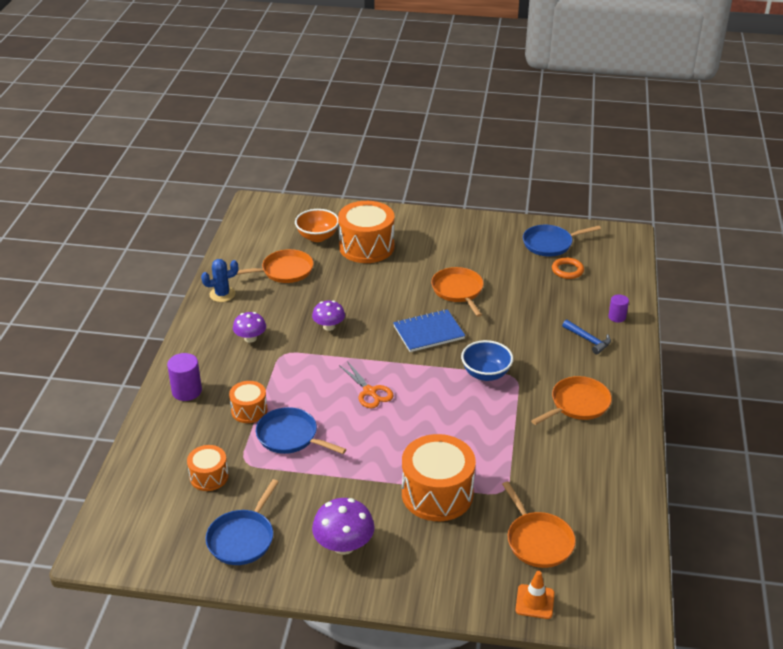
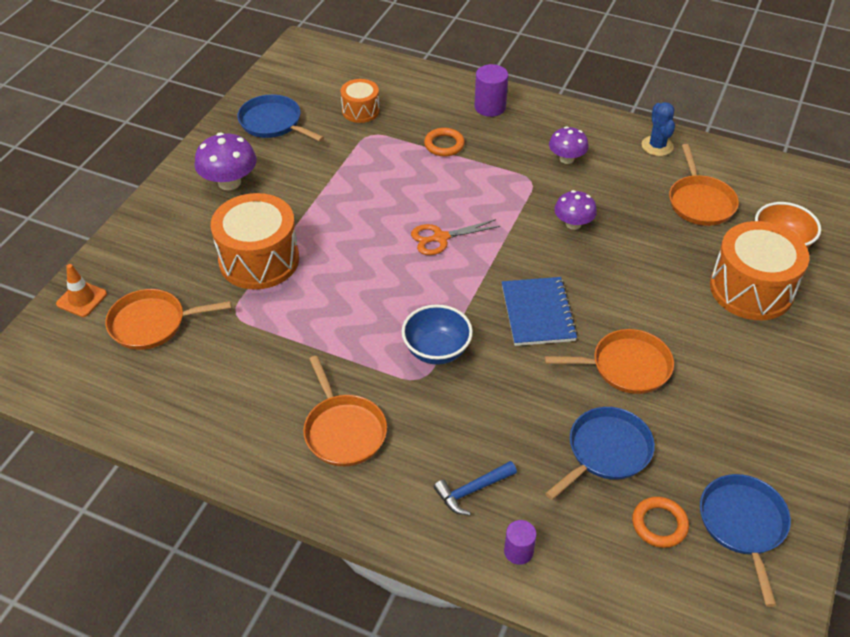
camera: 105 degrees right, 10 degrees up
(249, 410) = (444, 145): orange drum -> orange ring
(290, 436) = (393, 168): blue pan -> blue pan (606, 451)

